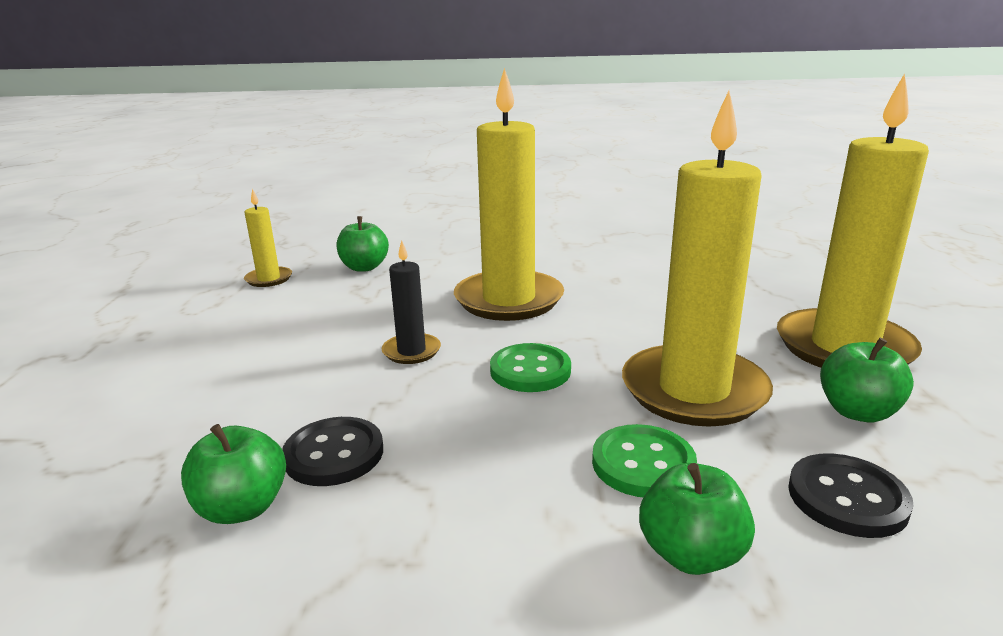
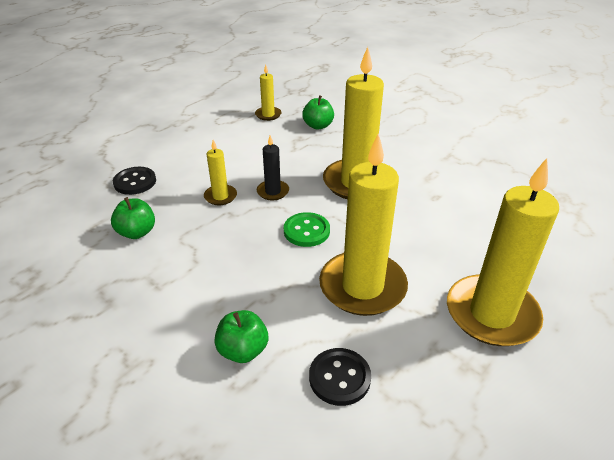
camera: 40 degrees right, 15 degrees up
(334, 454) = (185, 227): black button -> black button (135, 182)
(335, 390) = (220, 196): none -> yellow candle
(643, 464) = (283, 305): green button -> none
(857, 412) = (424, 349): green apple -> none

